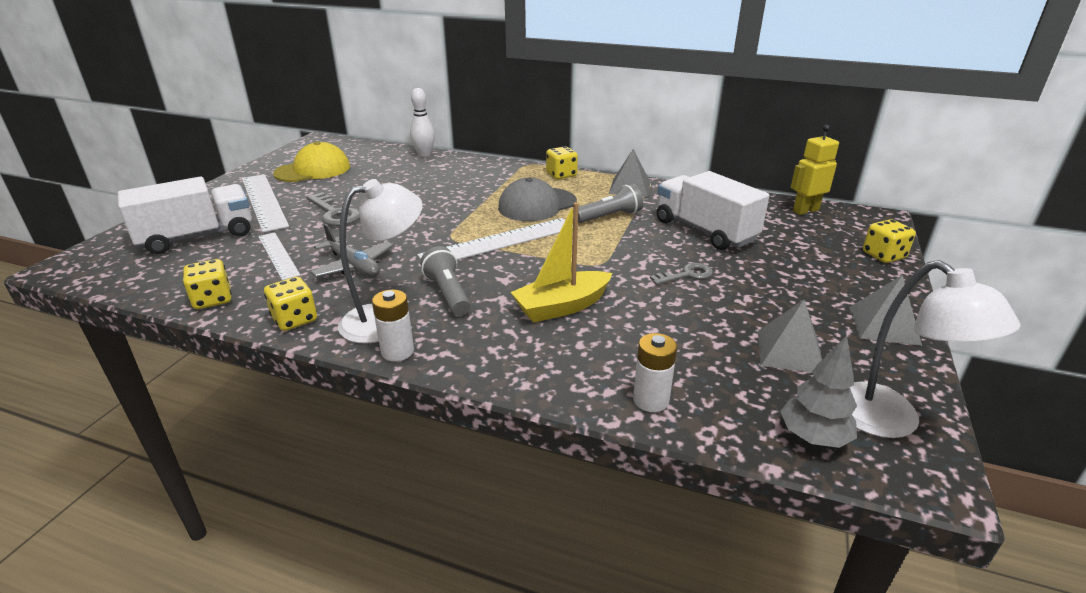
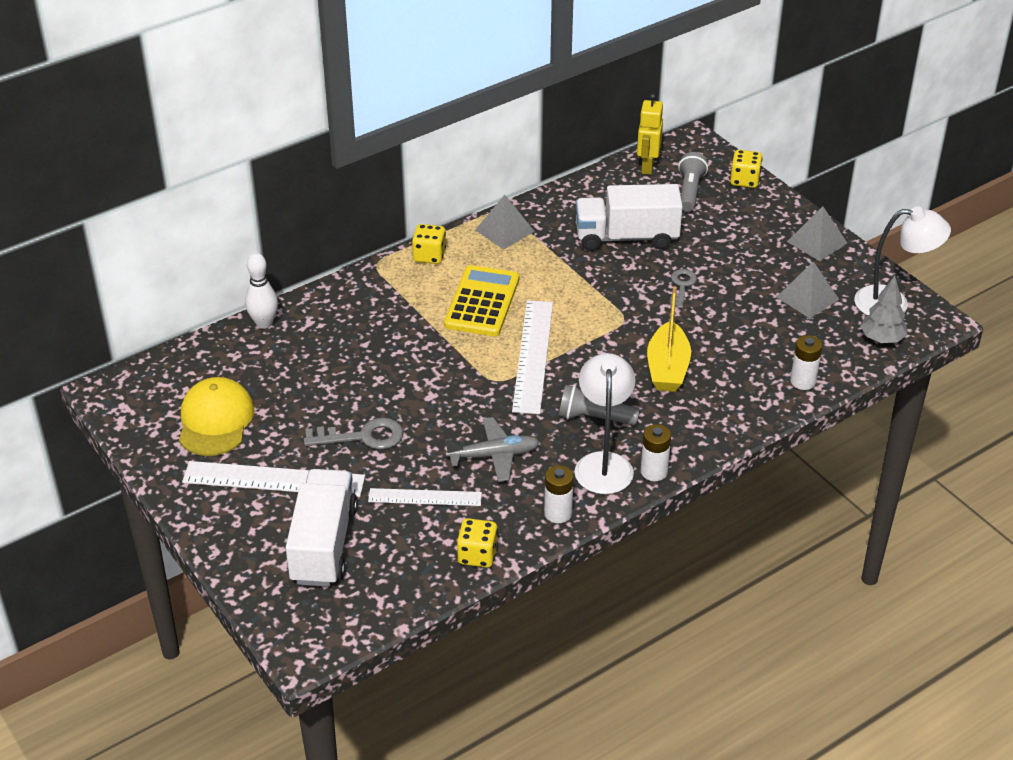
camera: 55 degrees left, 10 degrees up
(295, 319) = (558, 513): yellow dice -> white battery
(537, 205) = (482, 302): grey cap -> yellow calculator
(609, 217) = (550, 273): grey flashlight -> grey flashlight (690, 191)

